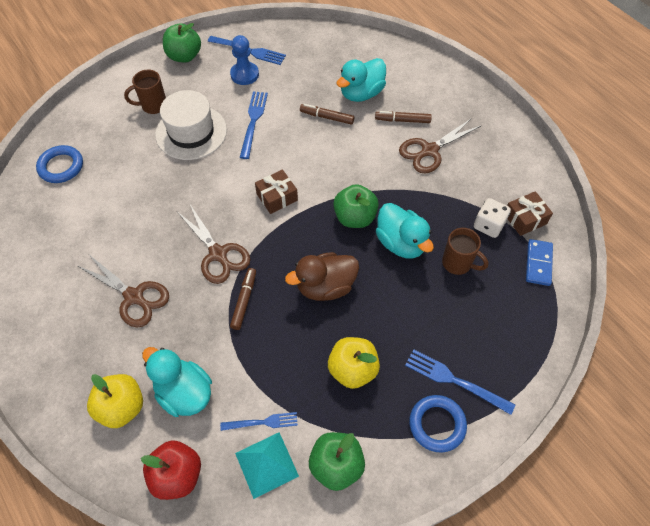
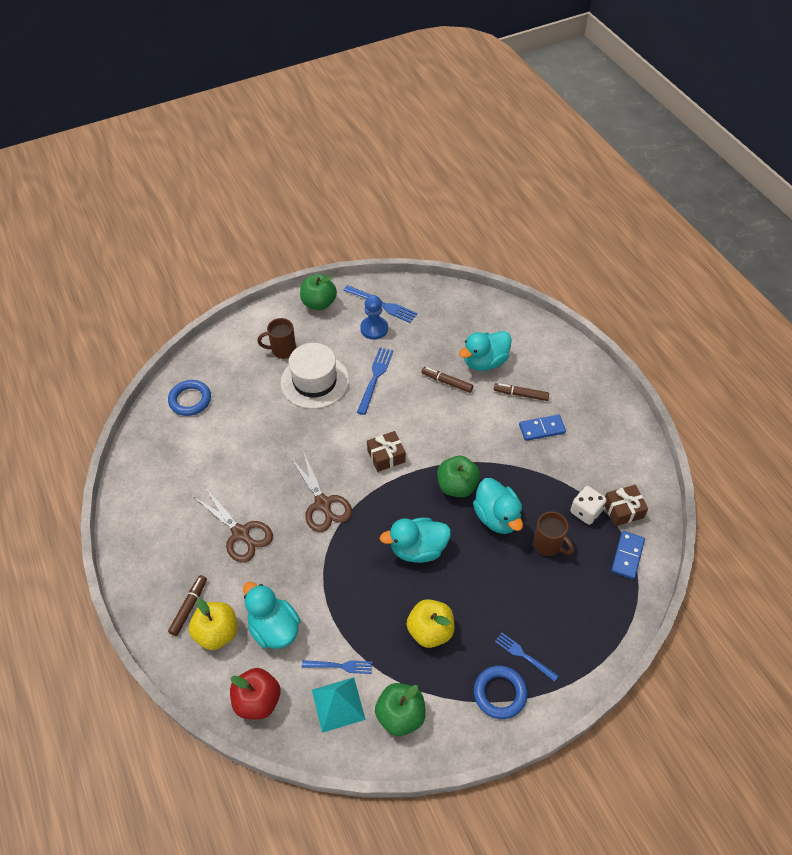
camera: 10 degrees right, 5 degrees down
(244, 301) = (340, 551): brown marker -> brown marker (189, 607)
(325, 286) = (418, 549): brown duck -> turquoise duck
(429, 150) = (542, 429): brown scissors -> blue domino
(454, 380) = (523, 655): blue fork -> blue fork, size x0.66

